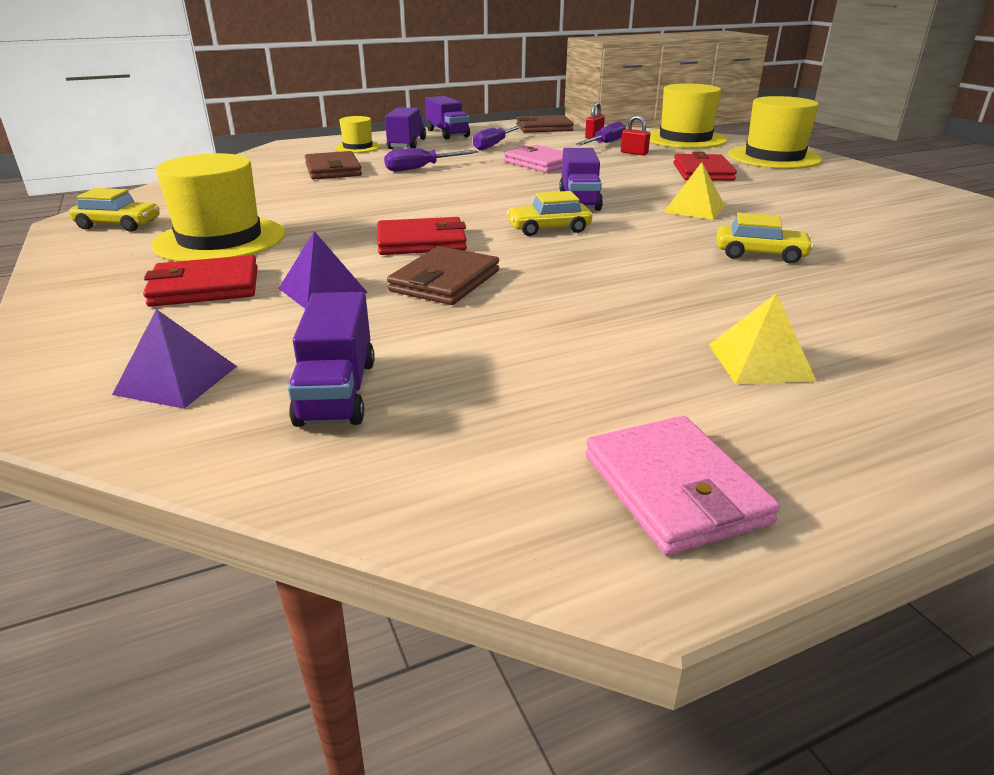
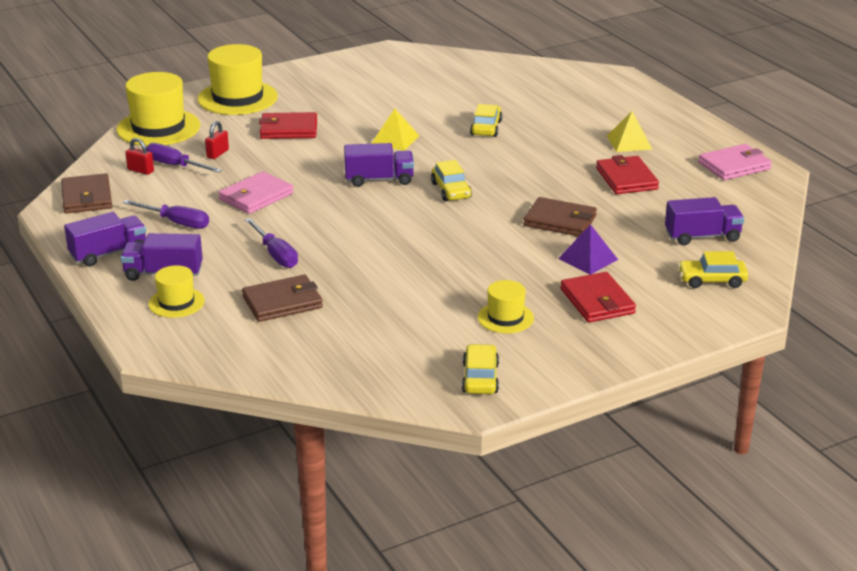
camera: 95 degrees left, 0 degrees up
(176, 380) = (712, 280): purple pyramid -> yellow car
(220, 239) = (505, 318): yellow hat -> yellow hat, size x0.54
(421, 241) = (490, 235): red wallet -> red wallet (626, 179)

